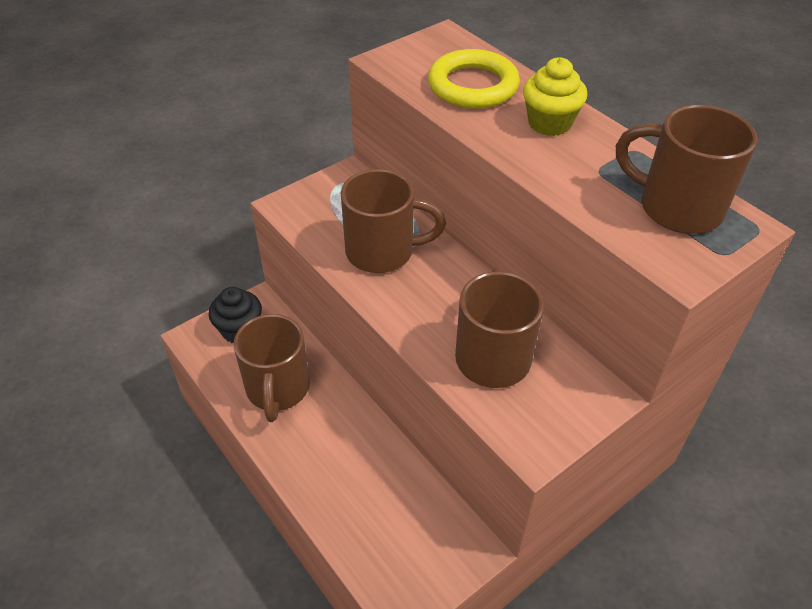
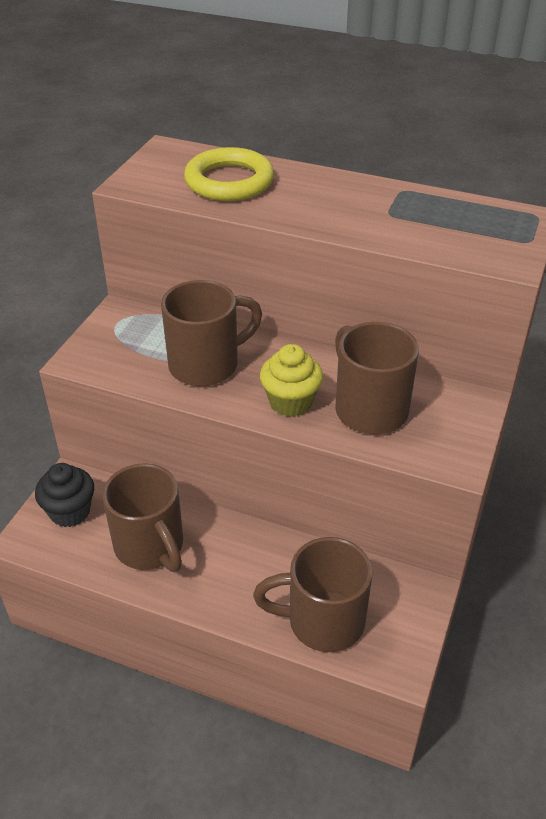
camera: 30 degrees left, 5 degrees down
(549, 123) = (320, 191): yellow cupcake -> yellow cupcake (290, 402)
(677, 207) = (469, 221): brown mug -> brown mug (323, 621)

